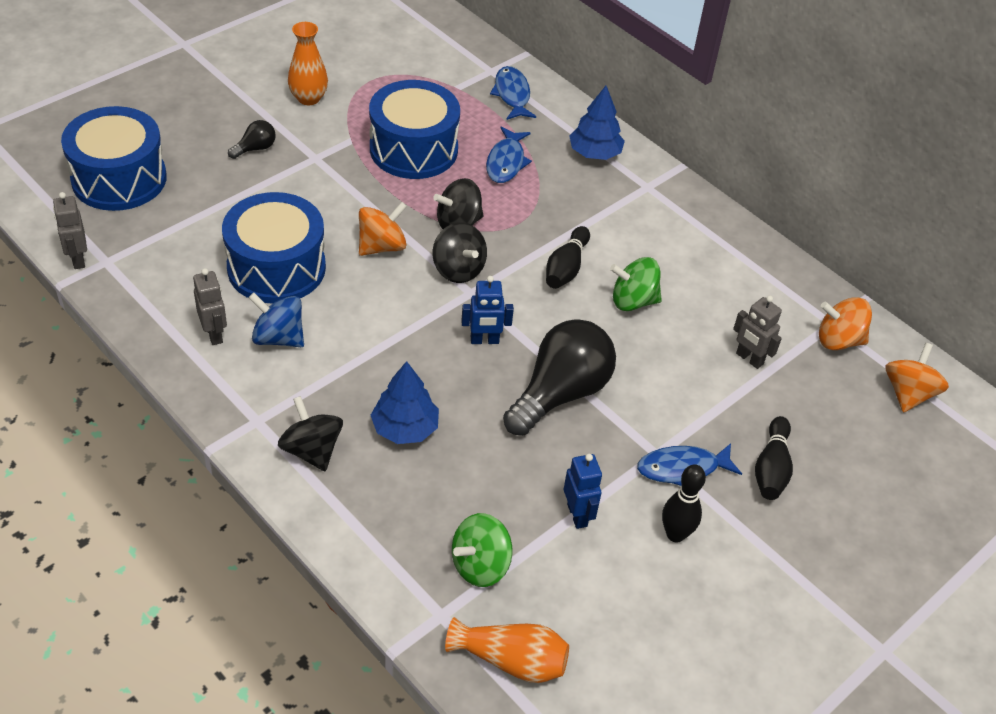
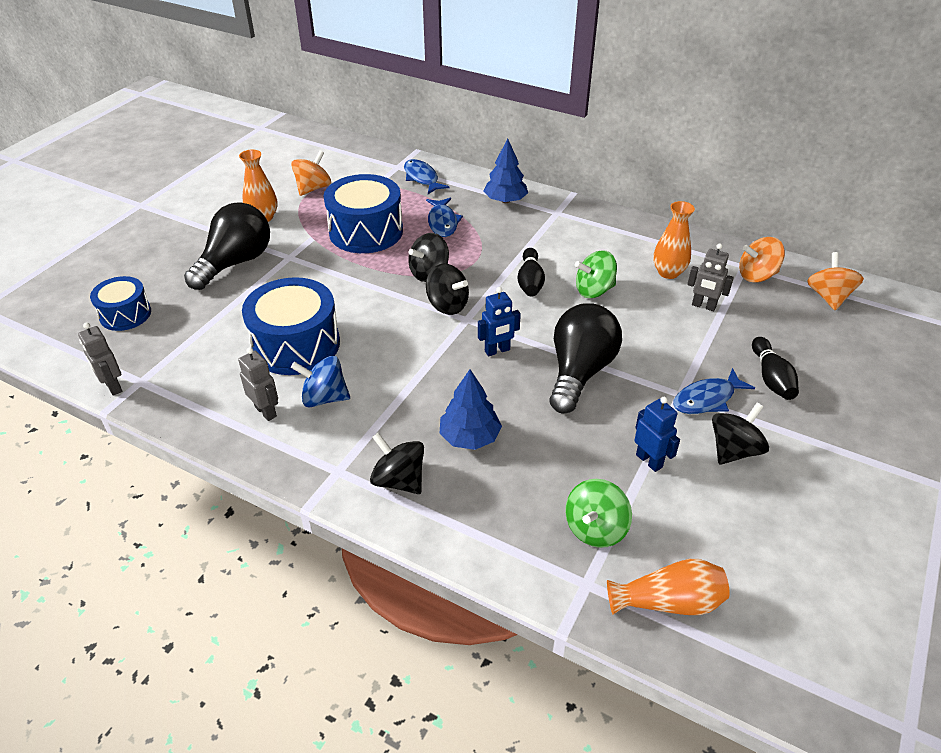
camera: 15 degrees left, 5 degrees down
(119, 179) = (125, 314): blue drum -> blue drum, size x0.59
(255, 148) = (235, 263): black light bulb -> black light bulb, size x2.28
(382, 246) = (376, 305): orange spinning top -> orange spinning top (313, 188)
(675, 534) = (734, 450): black bowling pin -> black spinning top
(734, 304) = (668, 272): none -> orange vase

